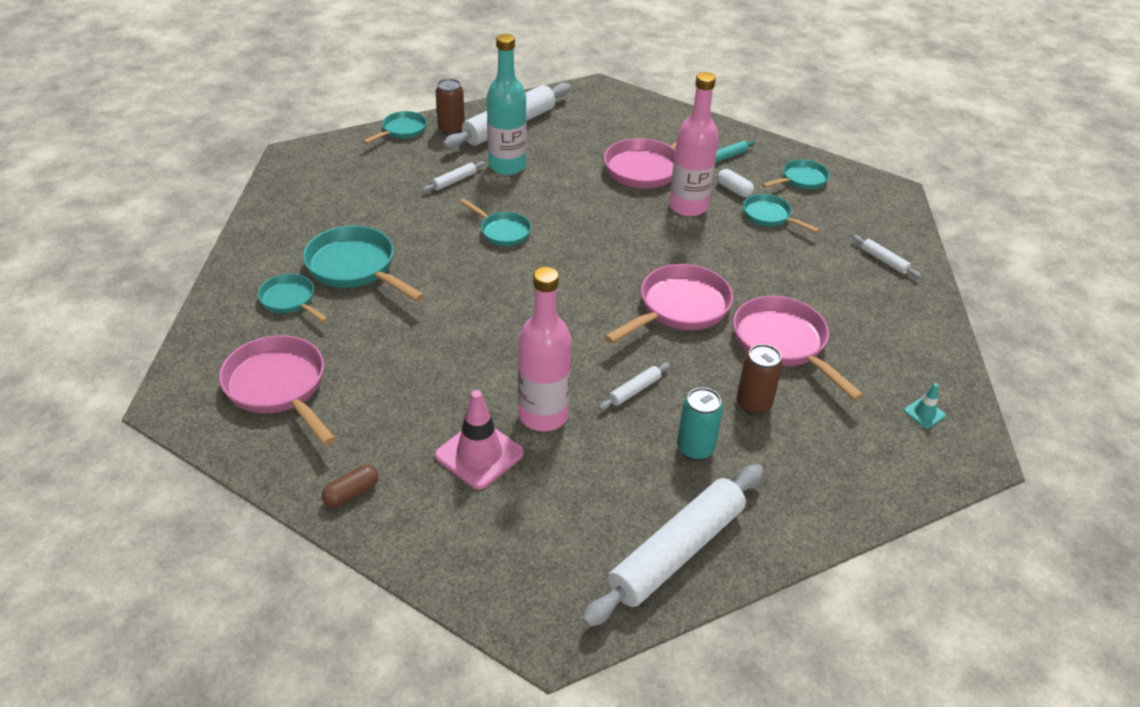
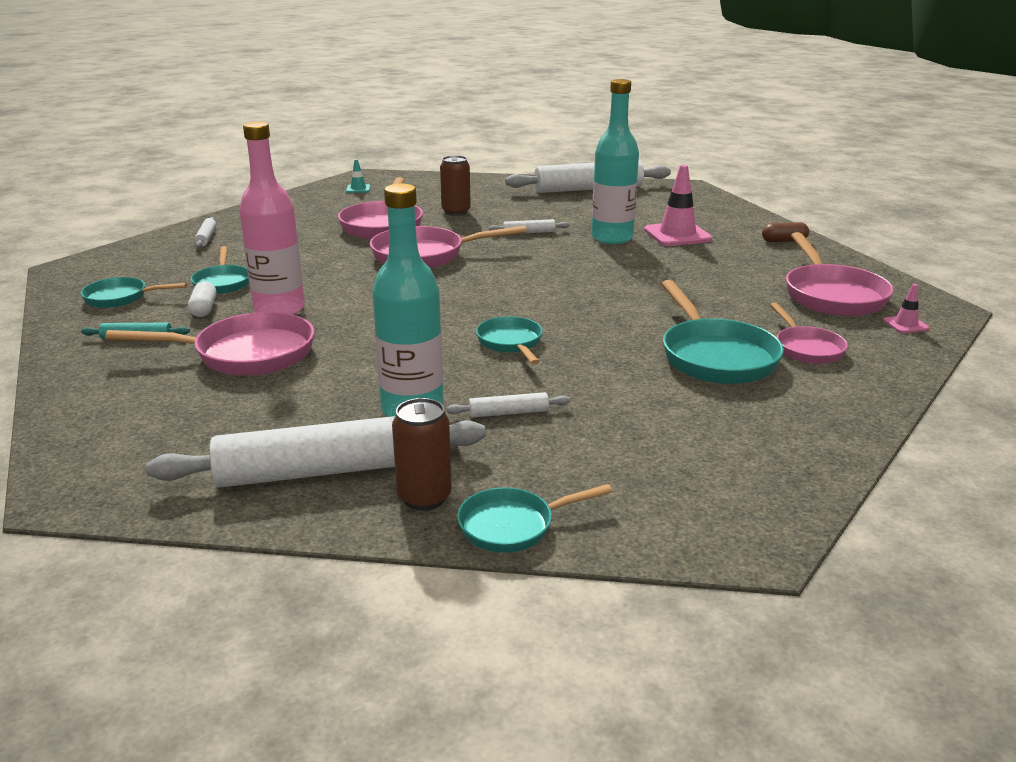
camera: 145 degrees left, 15 degrees down
(209, 363) = (905, 324): none -> pink traffic cone
(290, 300) = (806, 348): turquoise pan -> pink pan
(543, 415) = (612, 238): pink bottle -> turquoise bottle
(695, 449) = (524, 208): turquoise can -> none

